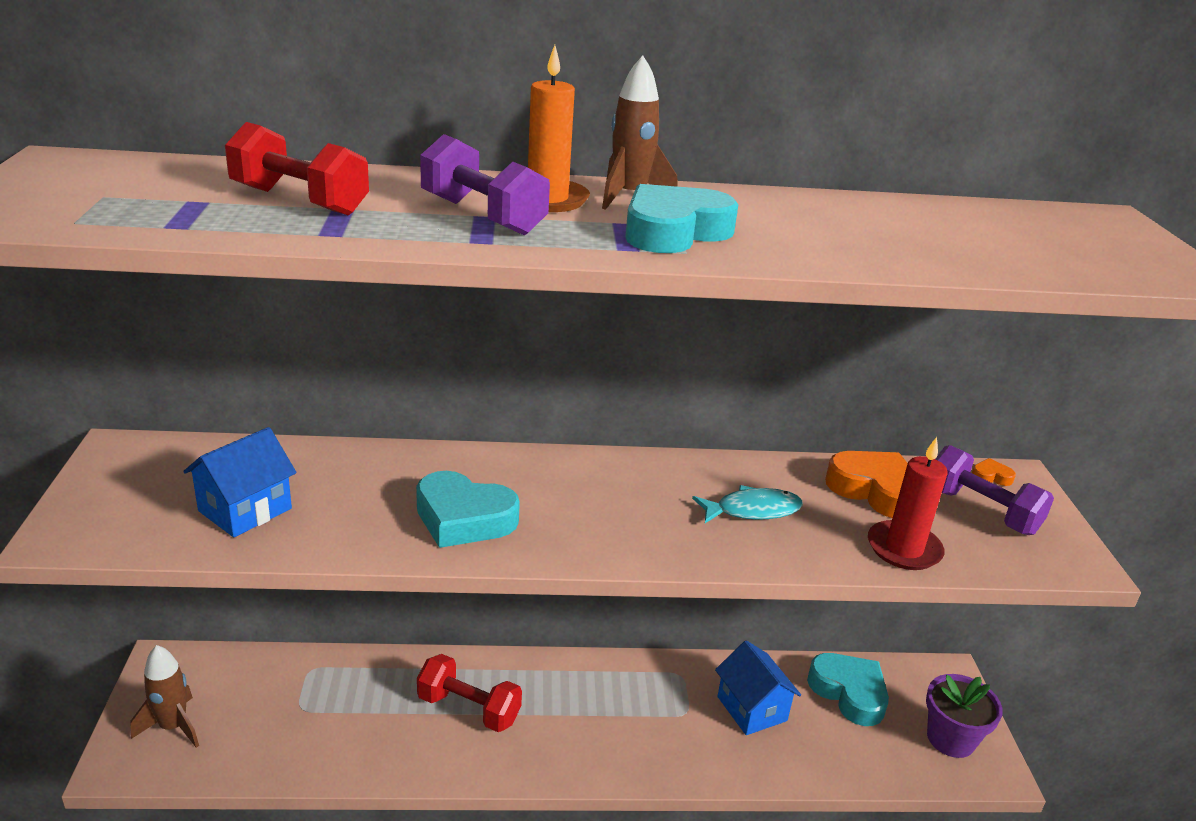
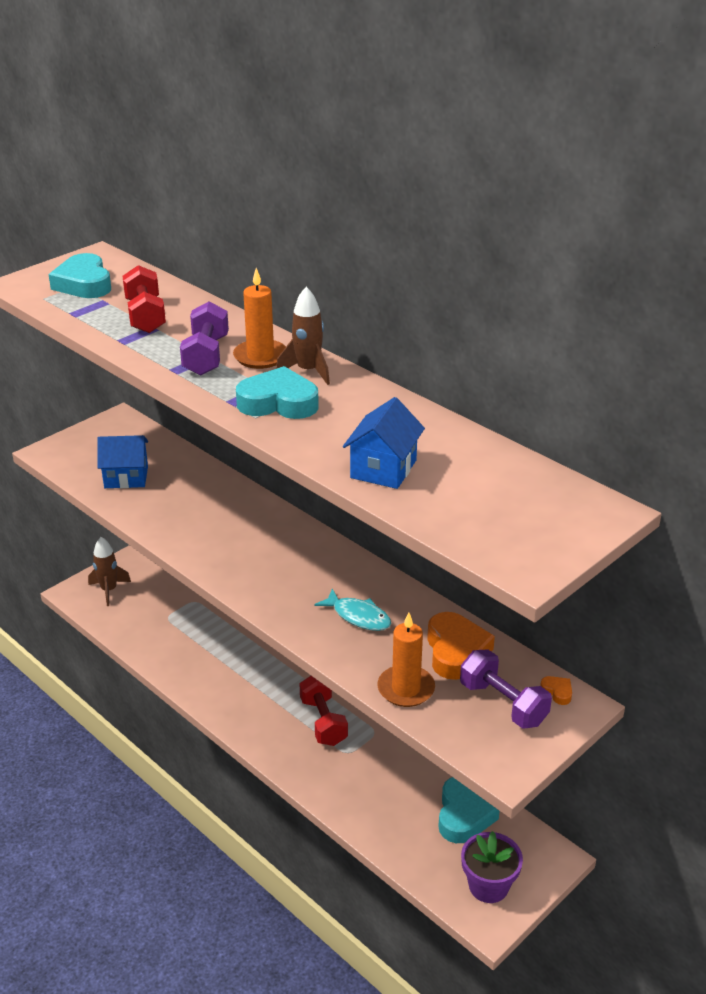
camera: 50 degrees right, 5 degrees up
(463, 518) = (208, 534): turquoise heart -> turquoise heart (84, 284)
(469, 709) = (239, 670): red dumbbell -> red dumbbell (323, 721)
(752, 709) = (388, 778): blue house -> blue house (383, 469)
(904, 549) = (406, 689): red candle -> orange candle
(981, 511) = (503, 703): purple dumbbell -> purple dumbbell turned 45 degrees counterclockwise

